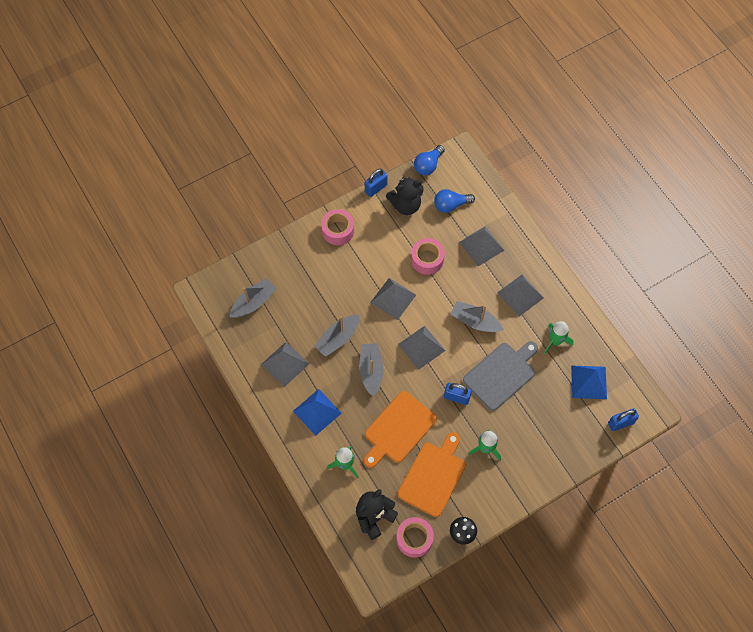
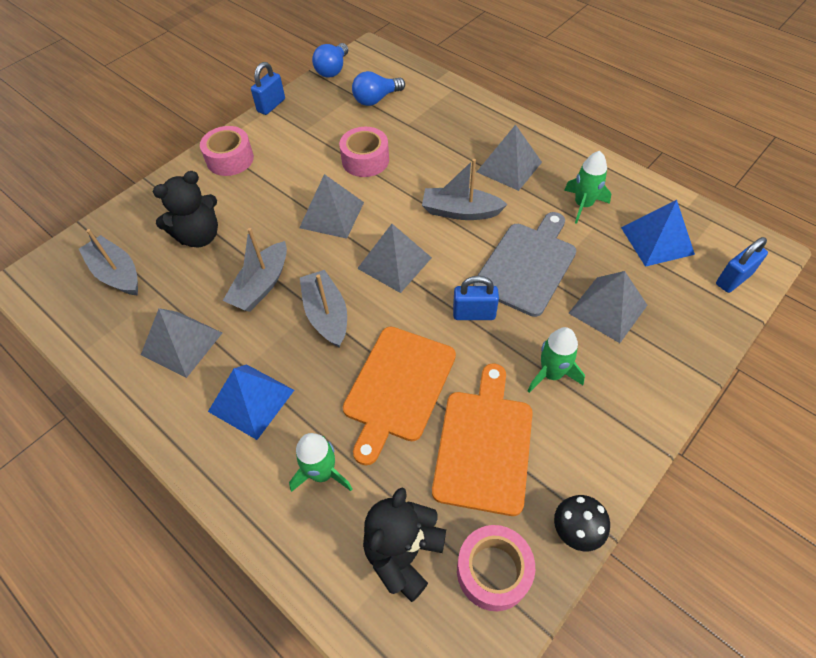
camera: 15 degrees left, 10 degrees down
(253, 302) = (117, 273): grey boat -> grey boat turned 75 degrees counterclockwise
(405, 205) = (316, 112): black teddy bear -> black teddy bear (199, 236)
(481, 246) = (433, 129): grey pyramid -> grey pyramid (608, 309)

